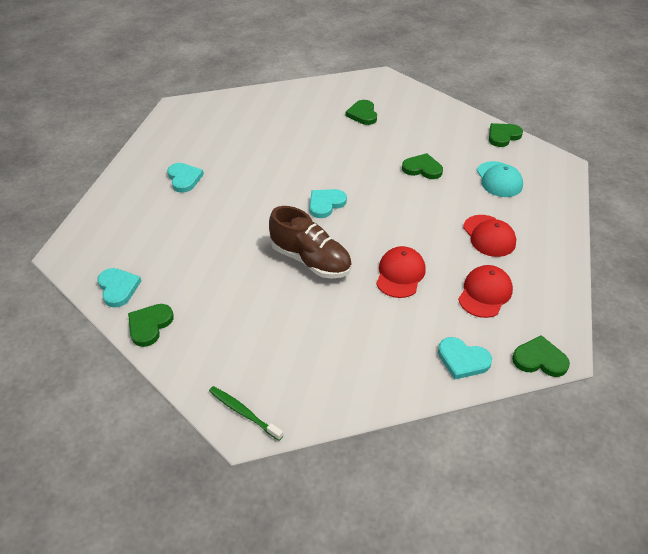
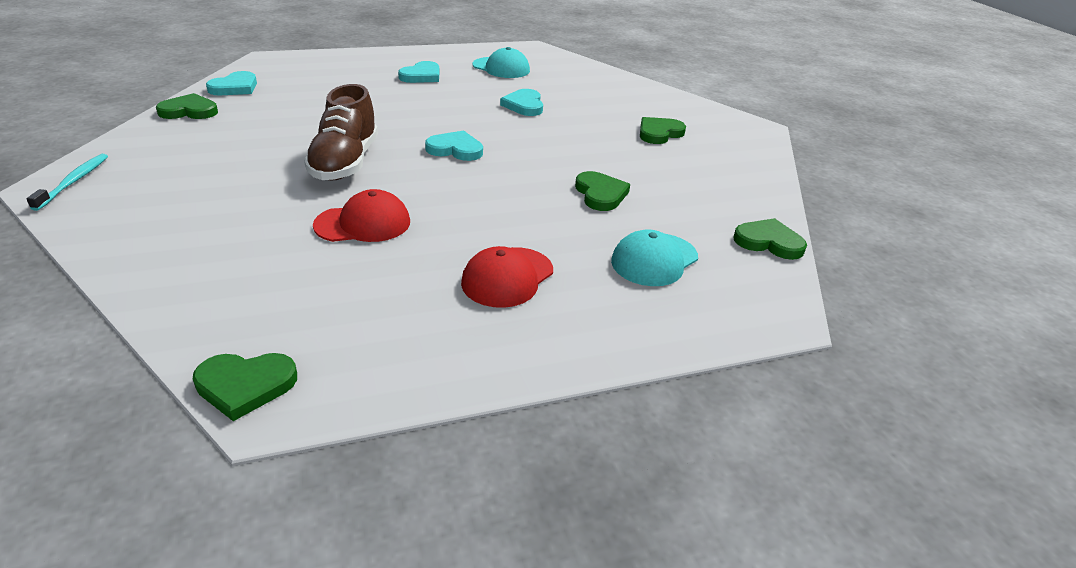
camera: 55 degrees right, 10 degrees down
(203, 135) = (501, 68): none -> turquoise cap
(243, 412) = (74, 181): green toothbrush -> turquoise toothbrush
(462, 360) = (213, 308): turquoise heart -> turquoise heart (524, 105)
(485, 293) = (371, 299): red cap -> none
(539, 359) = (245, 385): green heart -> green heart turned 105 degrees clockwise

